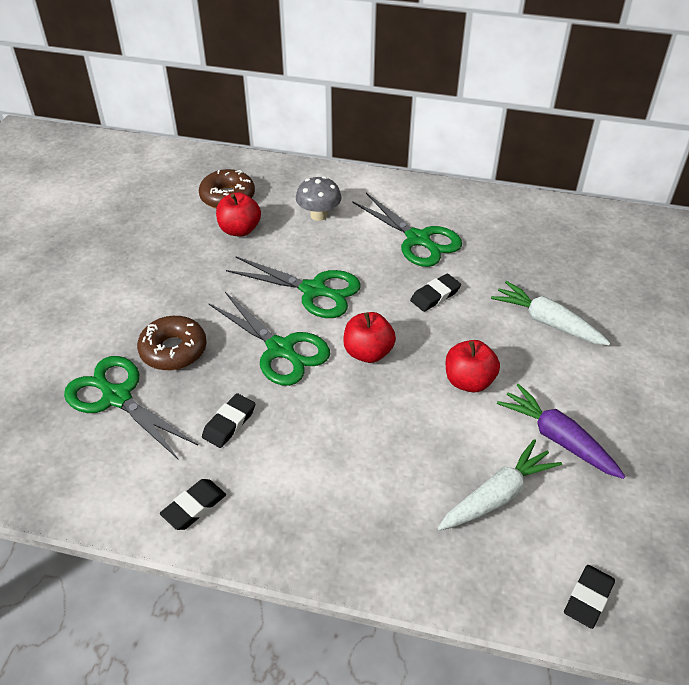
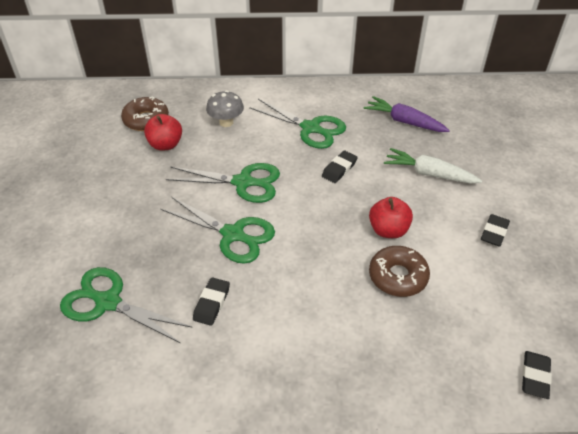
camera: 15 degrees left, 0 degrees up
(173, 350) = (143, 253): brown donut -> brown donut (398, 276)
(194, 507) = (206, 379): black eraser -> black eraser (494, 233)
(368, 353) = (303, 223): red apple -> none
(497, 496) = (441, 314): white carrot -> none
(558, 438) = (469, 260): purple carrot -> purple carrot (404, 121)

